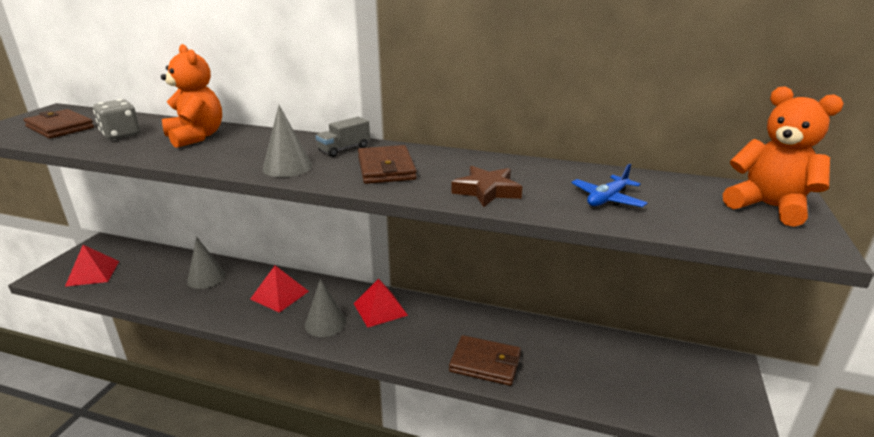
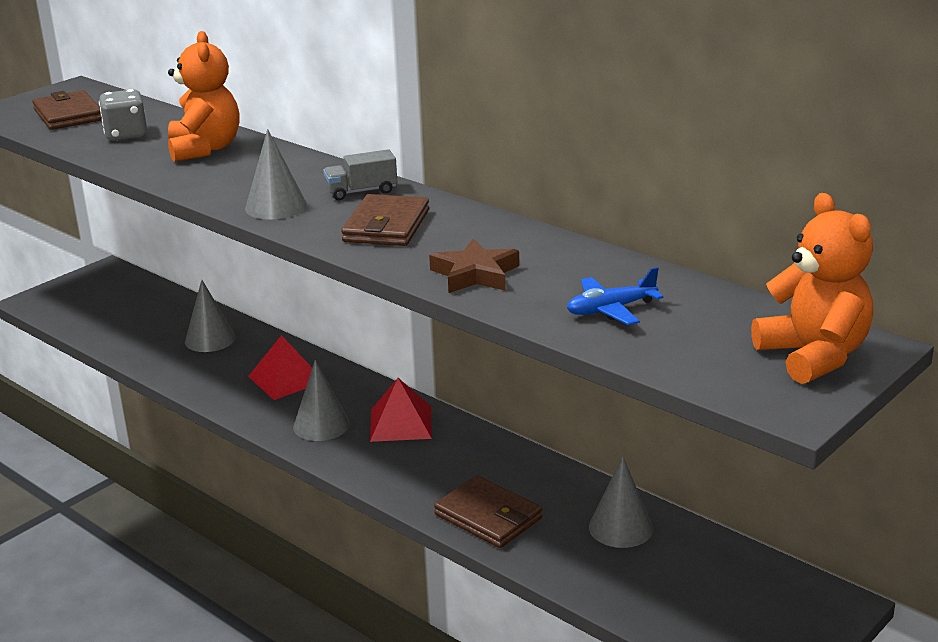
camera: 25 degrees right, 0 degrees up
(93, 273) = (85, 307): red pyramid -> none
(571, 348) = (620, 527): none -> grey cone

